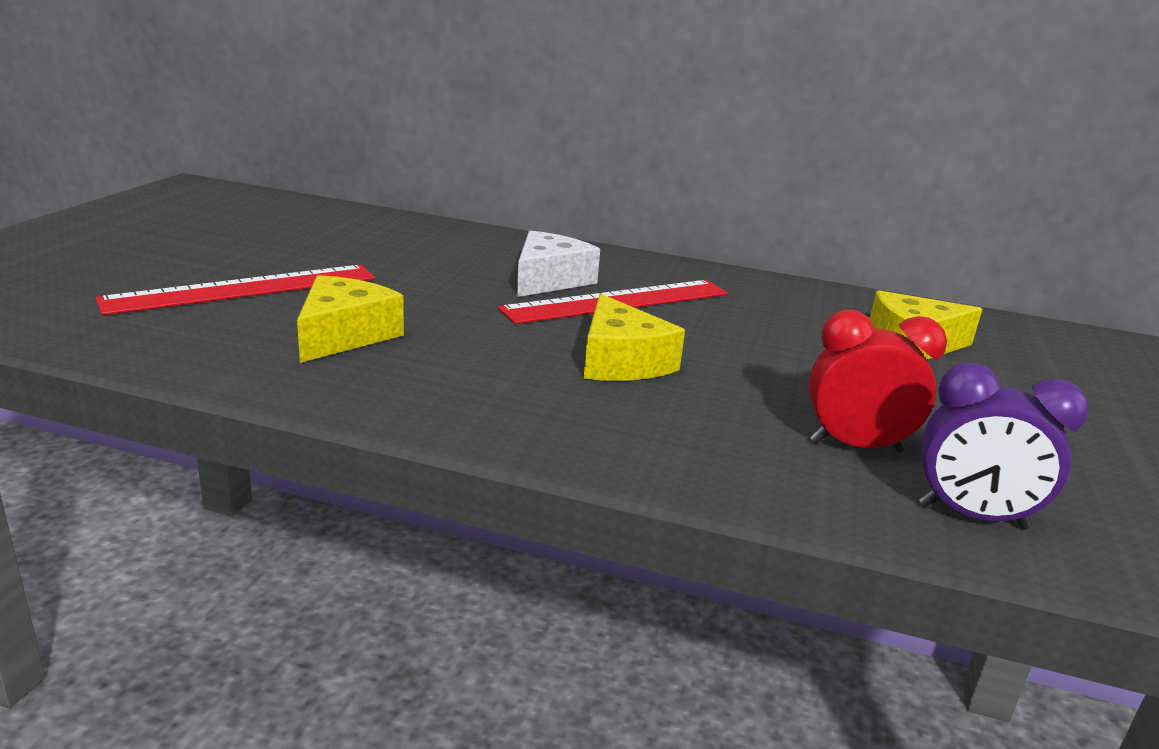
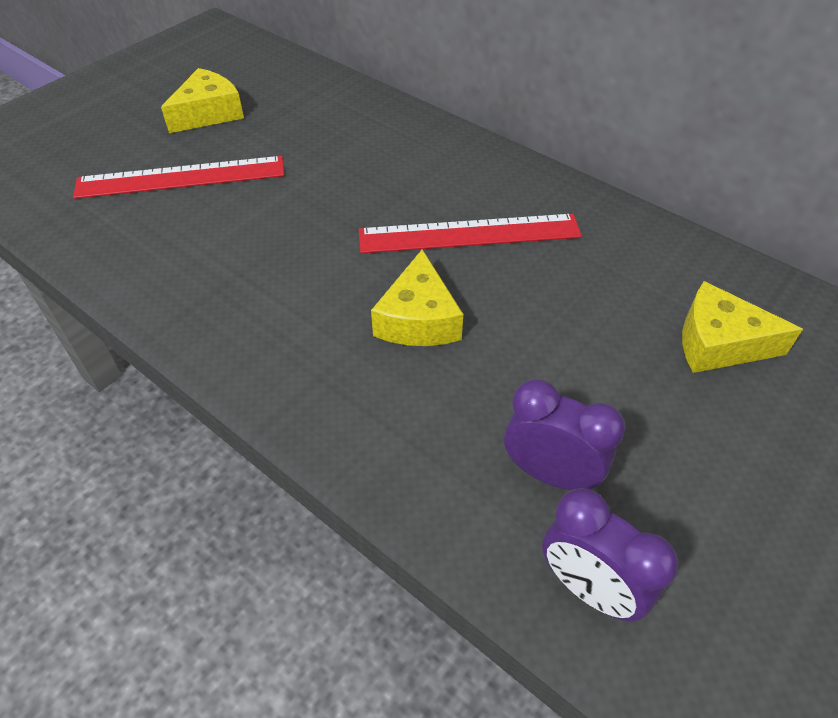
camera: 25 degrees right, 25 degrees up
(344, 335) = (222, 248): yellow cheese -> yellow cheese (208, 113)
(549, 280) = (427, 194): white cheese -> none
(856, 446) = (550, 473): red clock -> purple clock

